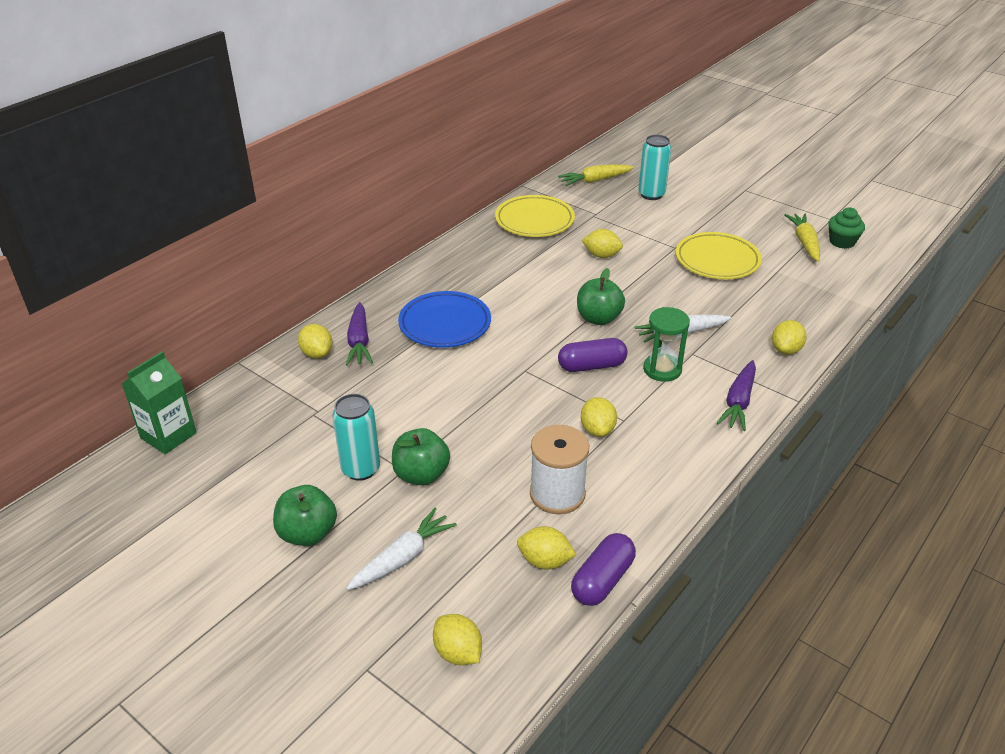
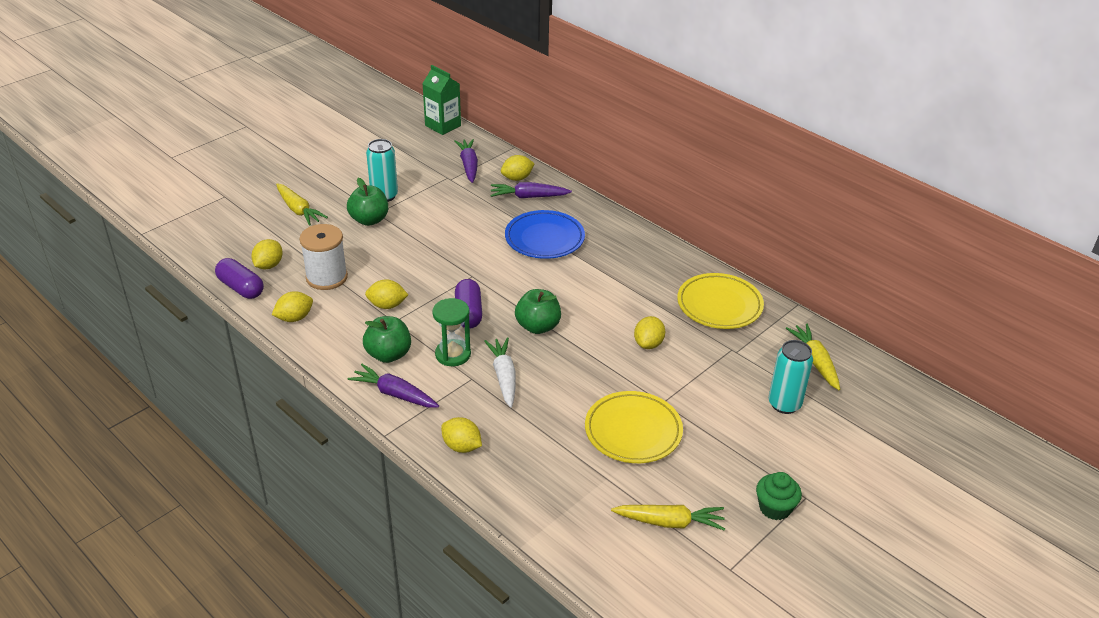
camera: 95 degrees right, 0 degrees up
(284, 398) = (469, 166): none -> purple carrot
(308, 533) = (334, 176): green apple -> green apple (388, 354)
(402, 558) = (298, 210): white carrot -> yellow carrot
(458, 652) = (217, 227): yellow lemon -> yellow lemon (294, 318)
(842, 242) = (670, 562): green cupcake -> green cupcake (775, 508)

